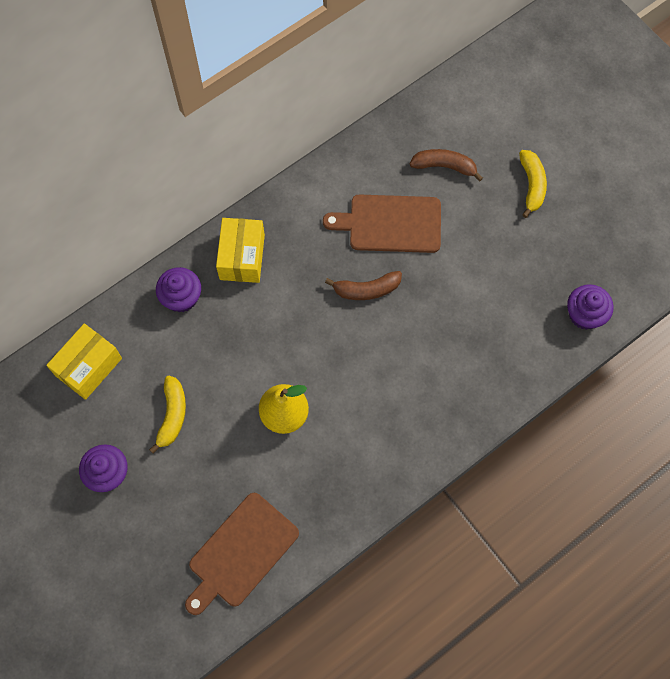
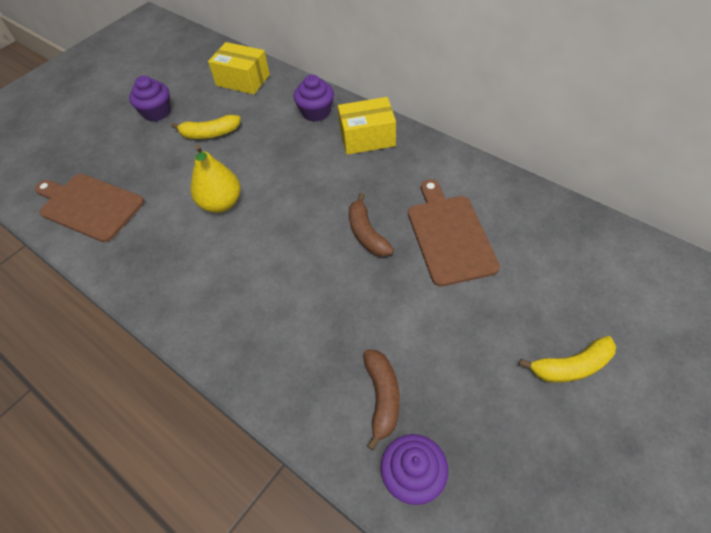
camera: 80 degrees right, 15 degrees down
(444, 166) = (544, 268): brown banana -> brown banana (382, 397)

